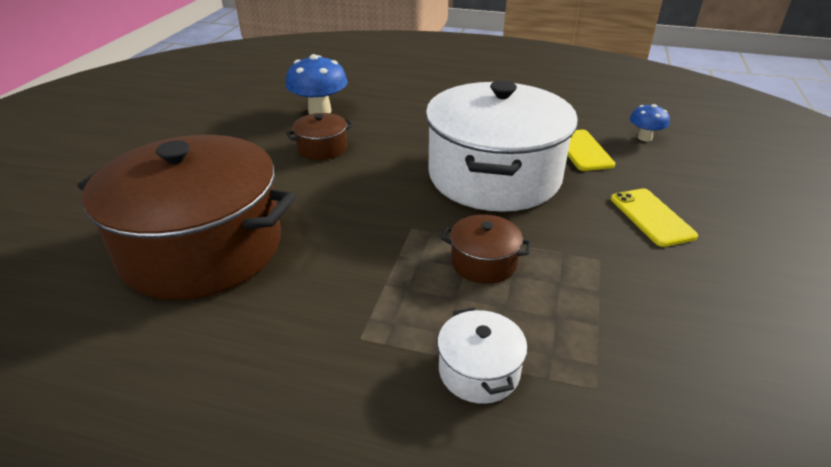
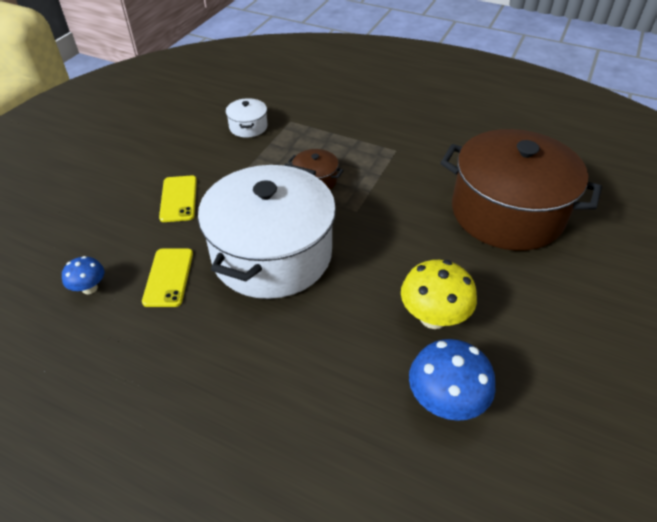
camera: 170 degrees left, 10 degrees up
(322, 148) = (433, 317): brown pot -> yellow mushroom
(479, 371) = (340, 131): white pot -> white pot (248, 127)

